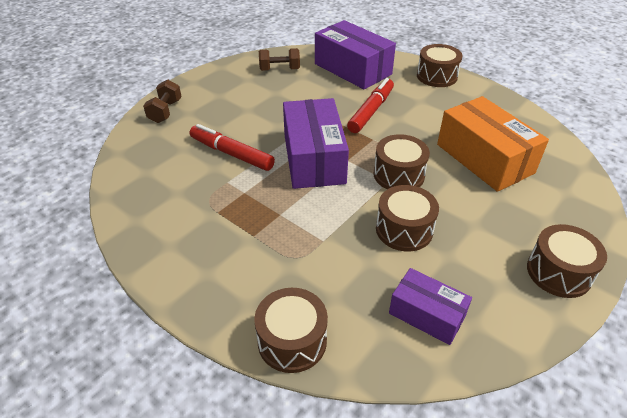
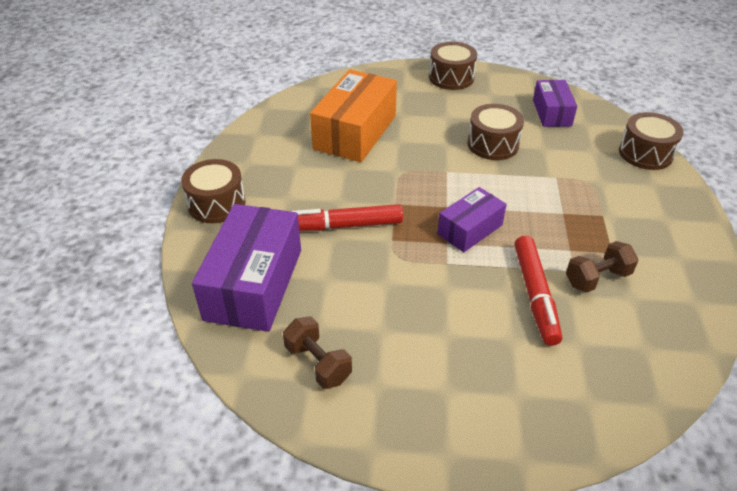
camera: 125 degrees left, 0 degrees up
(165, 111) = (543, 426): brown dumbbell -> brown dumbbell (597, 278)
(313, 158) = (470, 229): purple box -> purple box, size x0.58
(398, 175) = (431, 169): brown drum -> none

